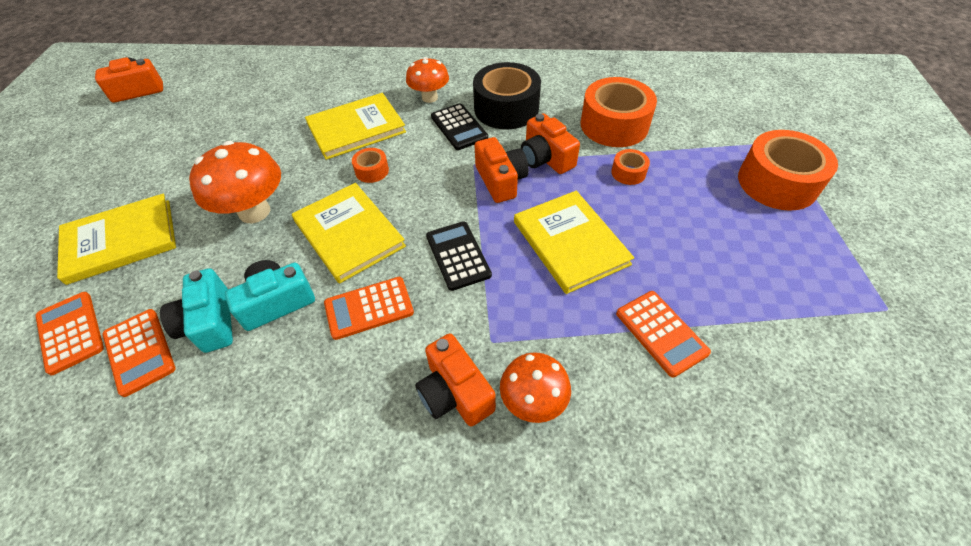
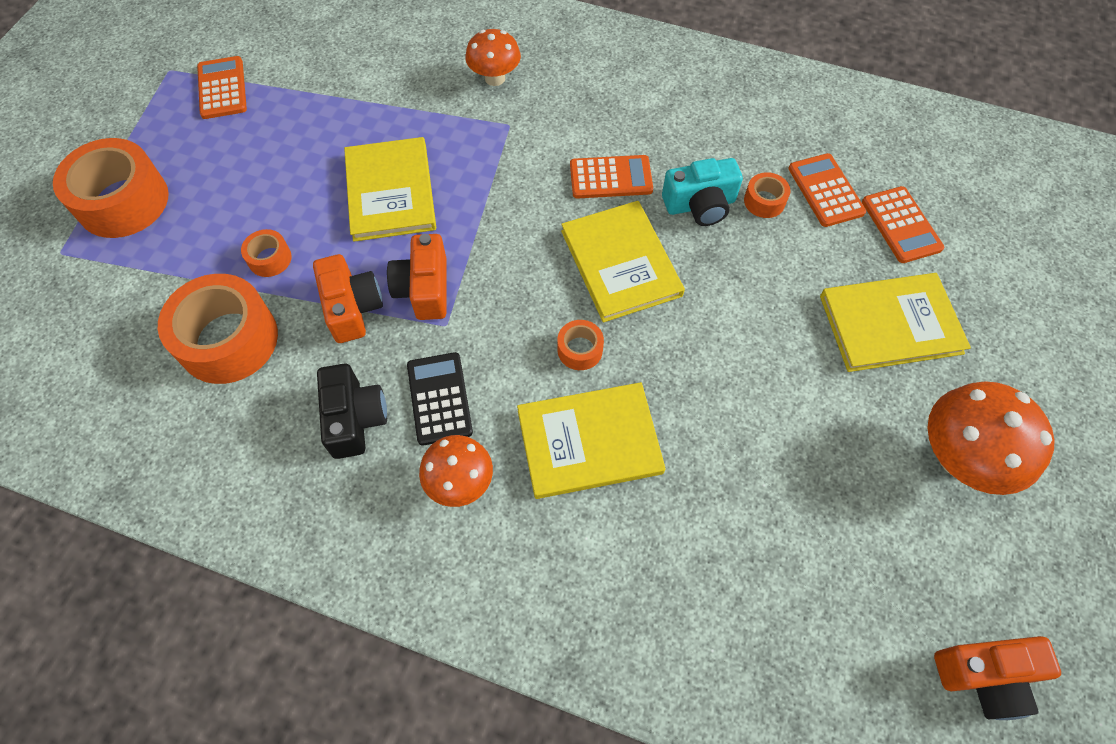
camera: 165 degrees left, 10 degrees up
(209, 323) = (764, 201): turquoise camera -> orange tape
(254, 212) = (733, 324): orange mushroom -> orange mushroom (959, 458)
(455, 392) = (552, 97): orange camera -> none
(458, 255) = (510, 207): black calculator -> none
(506, 108) = (355, 418): black tape -> black camera
(661, 333) = (365, 97): orange calculator -> orange calculator (222, 88)

